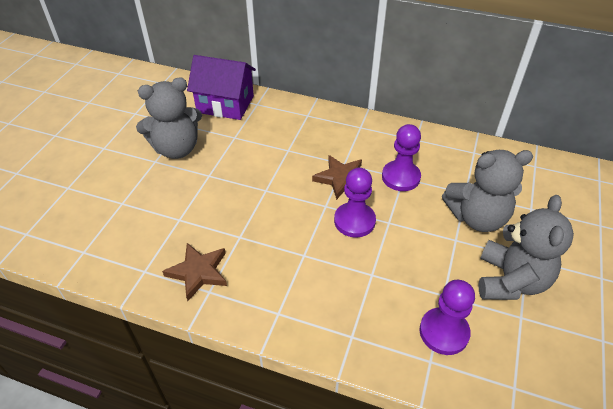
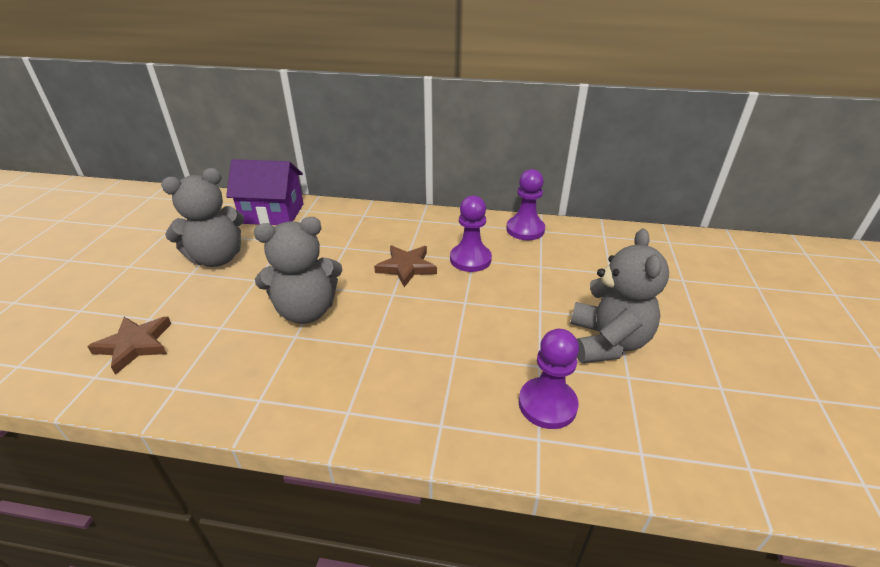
camera: 10 degrees left, 10 degrees down
(198, 272) = (245, 380): brown star -> brown star (135, 345)
(354, 221) = (427, 305): purple pawn -> purple pawn (525, 230)
(477, 217) = (557, 287): grey teddy bear -> grey teddy bear (306, 311)

